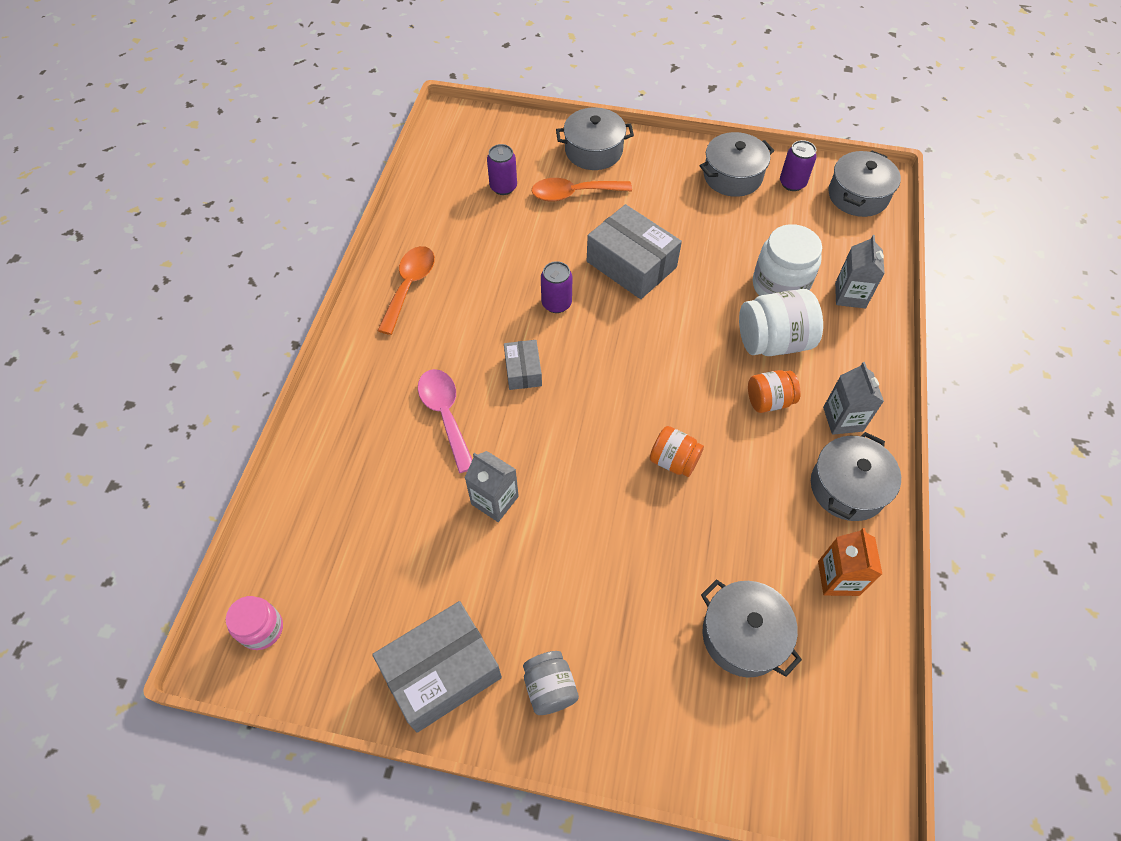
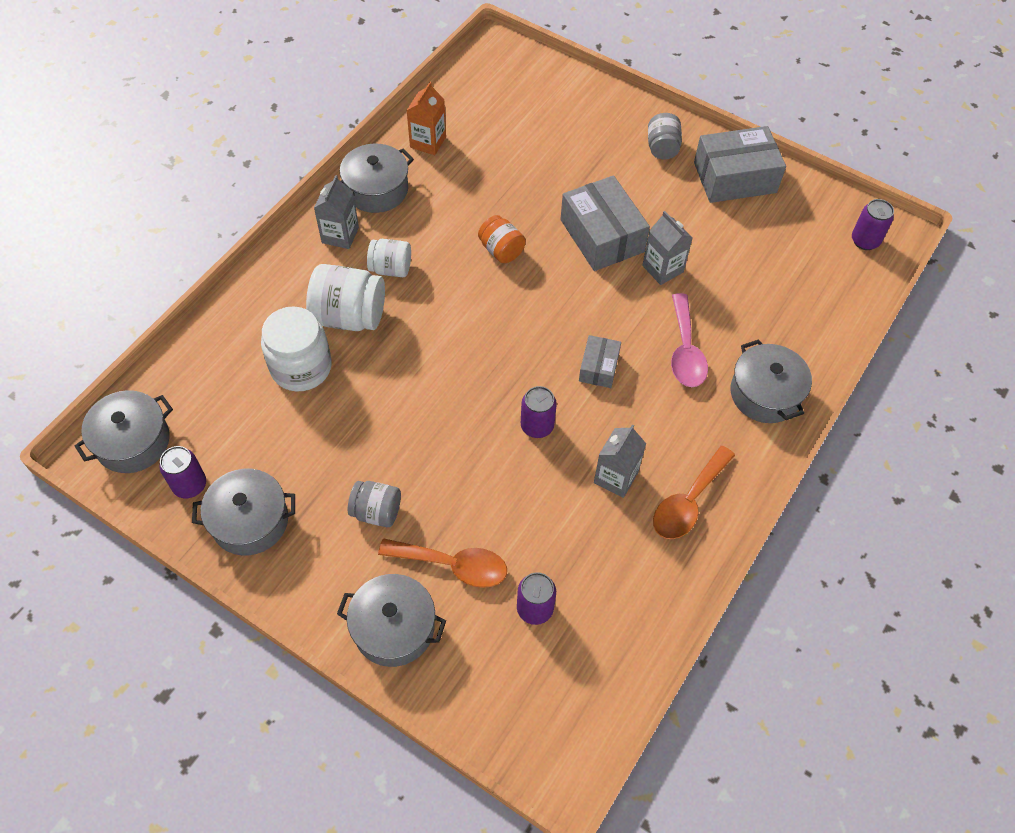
camera: 160 degrees left, 0 degrees up
(262, 629) = (865, 241): pink jar -> purple can
(631, 264) = (436, 444): grey box -> grey box (602, 236)
(648, 208) = (376, 512): none -> grey jar
(743, 635) = (516, 134): grey pot -> grey pot (765, 393)
(769, 400) = (391, 269): orange jar -> white jar
(850, 295) = (242, 334): grey carton -> grey carton (616, 477)

